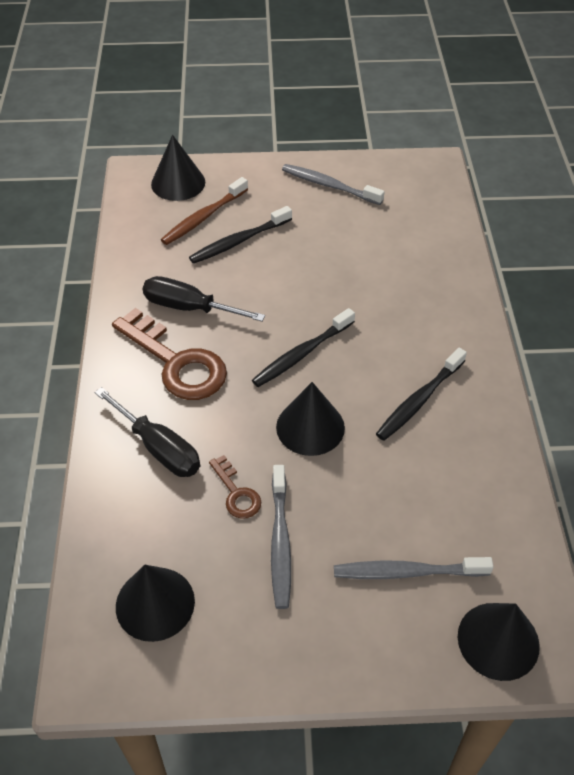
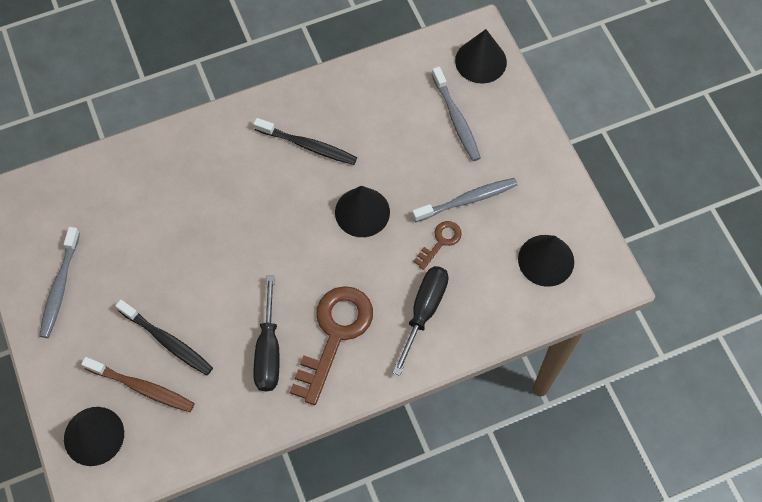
camera: 110 degrees left, 15 degrees up
(302, 354) = (290, 241): black toothbrush -> none

